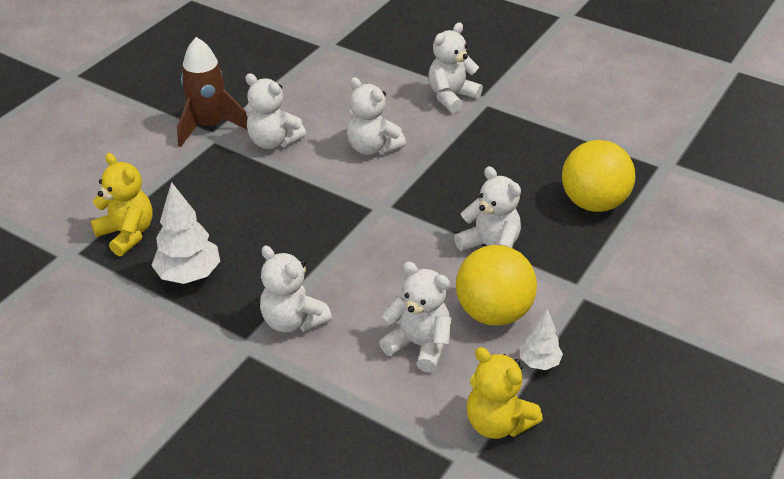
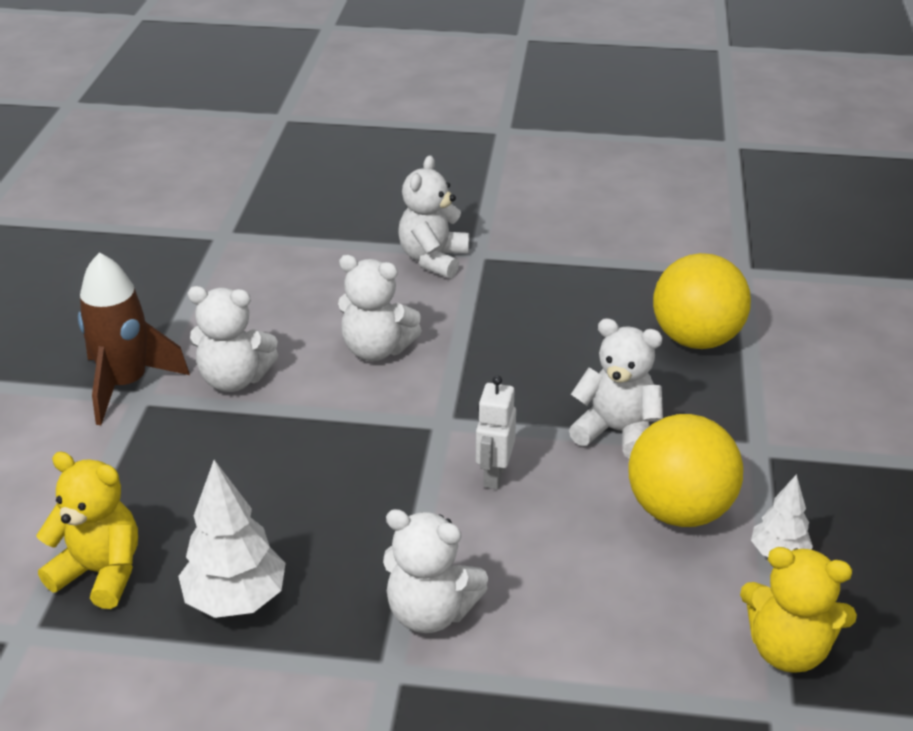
camera: 25 degrees left, 5 degrees down
(390, 251) = (494, 475): none -> white robot
(419, 345) = (619, 585): white teddy bear -> none

